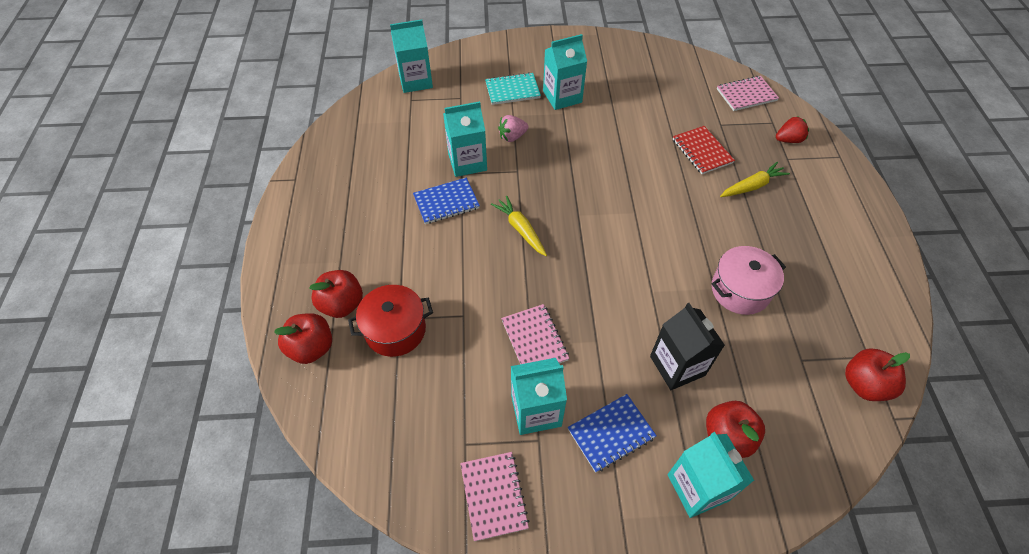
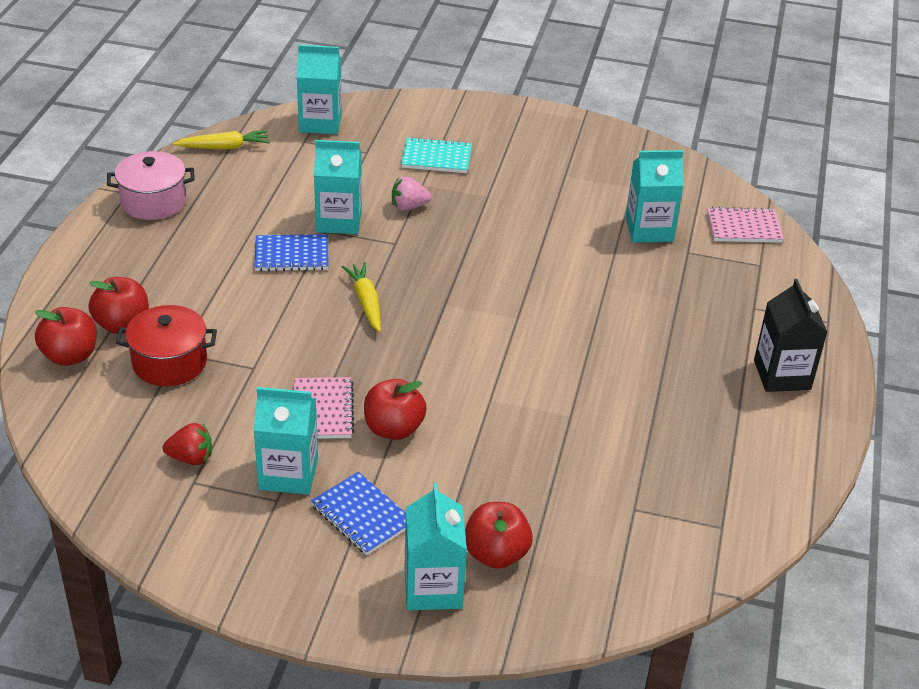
camera: 15 degrees right, 15 degrees down
(494, 496) = (201, 534): pink notebook -> none
(562, 97) = (496, 178): turquoise carton -> turquoise carton (649, 229)
(611, 433) = (362, 515): blue notebook -> blue notebook turned 60 degrees clockwise
(677, 366) = (477, 475): black carton -> black carton (782, 375)
(702, 151) = (643, 275): red notebook -> none
(740, 290) = (601, 425): pink pot -> pink pot (153, 201)
(752, 186) = (686, 325): yellow carrot -> yellow carrot (224, 147)
(788, 140) = (769, 288): red strawberry -> red strawberry (191, 458)
(864, 384) = (697, 551): red apple -> red apple (394, 429)

